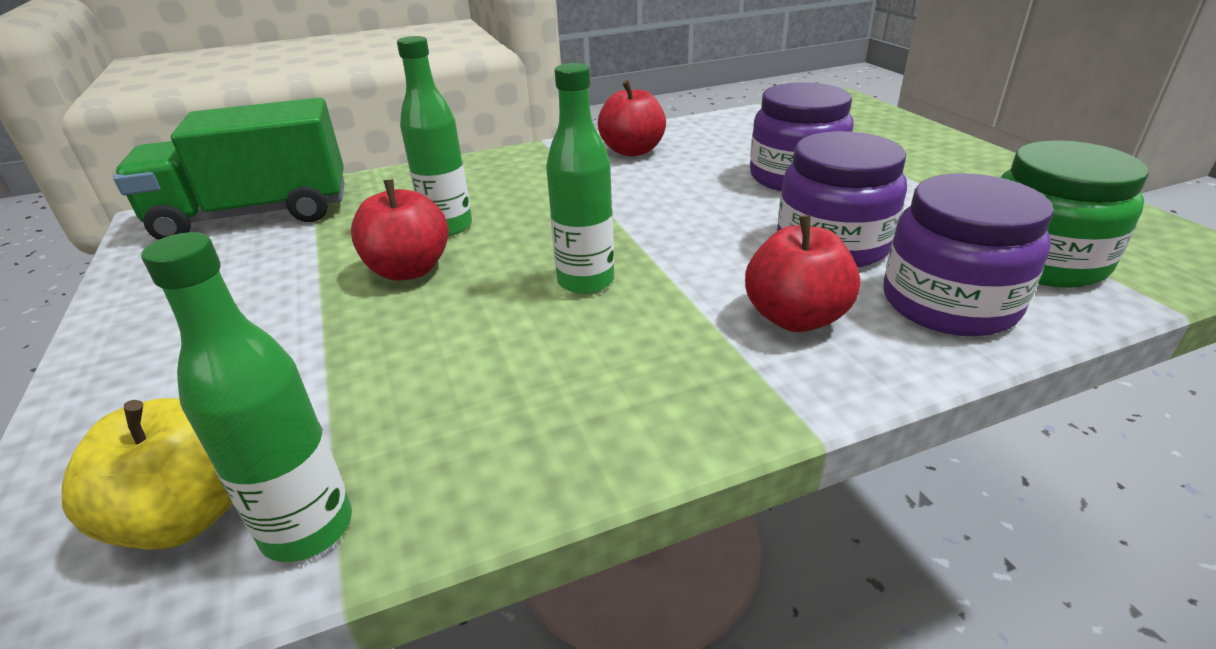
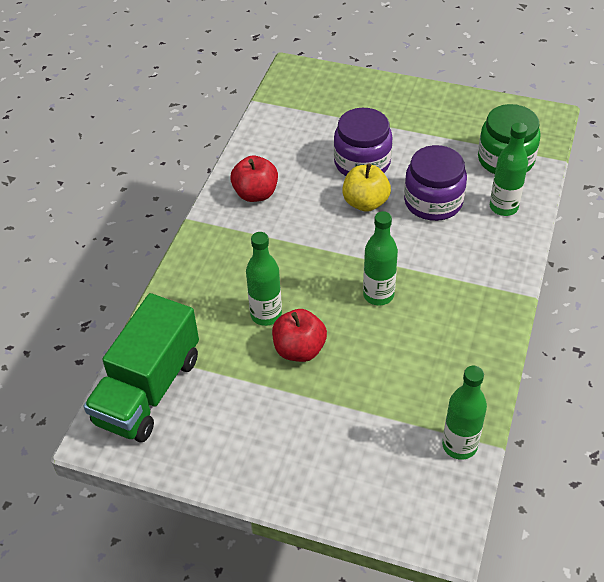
camera: 50 degrees left, 15 degrees up
(186, 516) = (422, 478): yellow apple -> yellow apple (365, 203)
(795, 318) = (470, 253): red apple -> none
(949, 303) = (503, 207): purple jar -> green bottle

